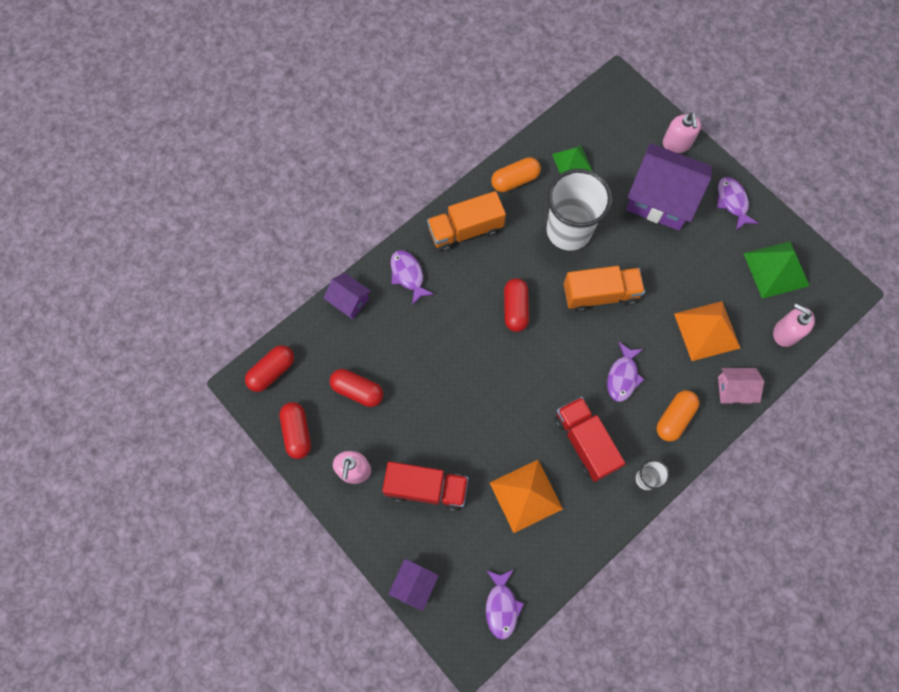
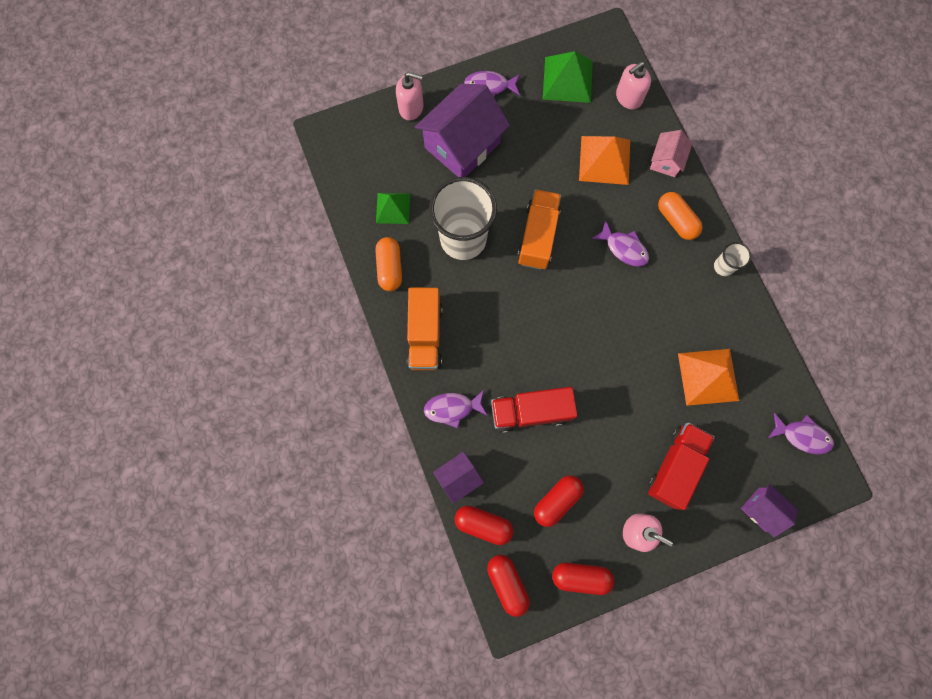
camera: 70 degrees left, 5 degrees up
(515, 309) = (525, 318): red capsule -> red capsule (483, 524)
(585, 442) = (674, 305): red truck -> red truck (530, 412)

